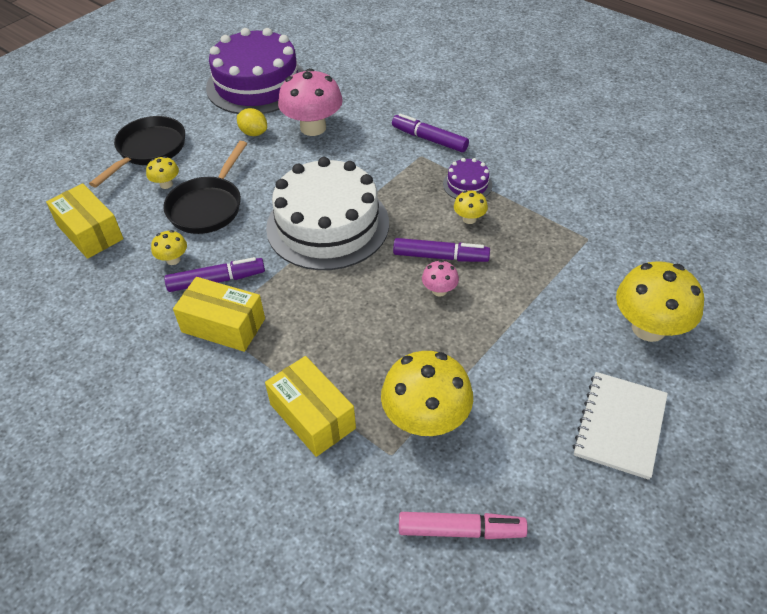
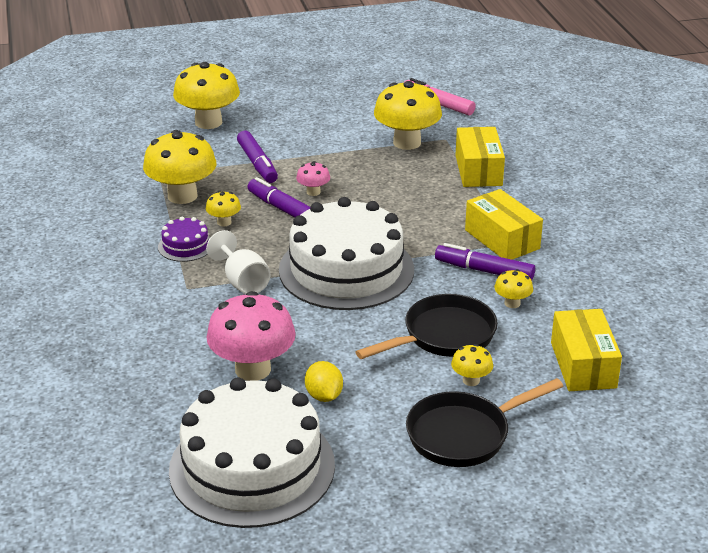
camera: 145 degrees left, 15 degrees down
(257, 84) = (252, 467): purple cake -> white cake
(390, 178) = (242, 281): none -> white goblet
(429, 139) = (157, 299): purple marker -> purple marker (257, 164)
(536, 226) = (182, 196): none -> yellow mushroom
(620, 425) = (297, 100): white notebook -> none

